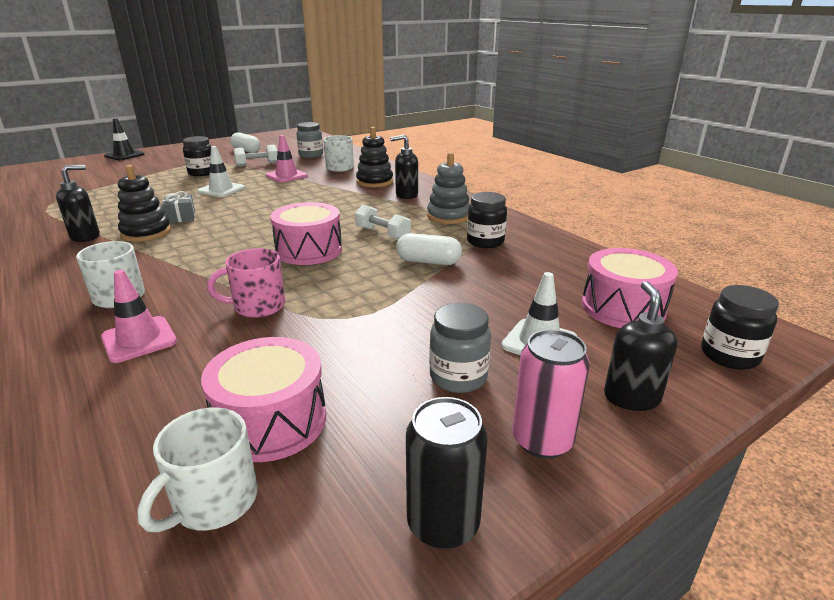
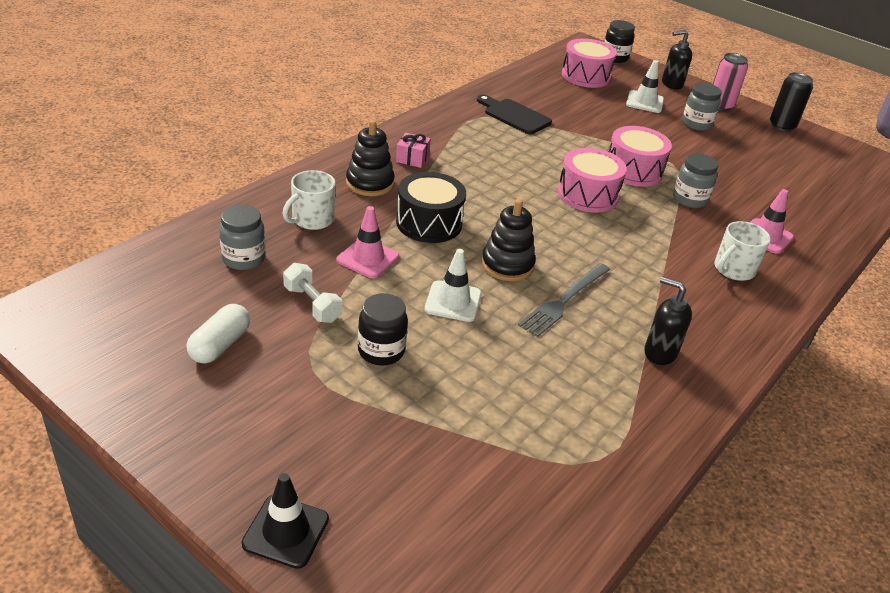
camera: 110 degrees left, 10 degrees up
(146, 233) = (619, 309): black stacking toy -> black stacking toy (507, 265)
(181, 217) = (564, 301): grey gift -> grey fork
(213, 502) = (827, 174): white mug -> none
(257, 306) = (689, 199): pink mug -> grey jar
(271, 421) = (776, 171): pink drum -> pink drum (633, 170)
(312, 192) = (429, 223): none -> black drum
(382, 234) = (527, 163): white dumbbell -> none
(406, 195) = (412, 158): black soap dispenser -> pink gift
(428, 262) = (569, 138): white capsule -> none
(448, 216) = (464, 132): grey stacking toy -> none
(485, 242) = (514, 115): black jar -> black cutting board

